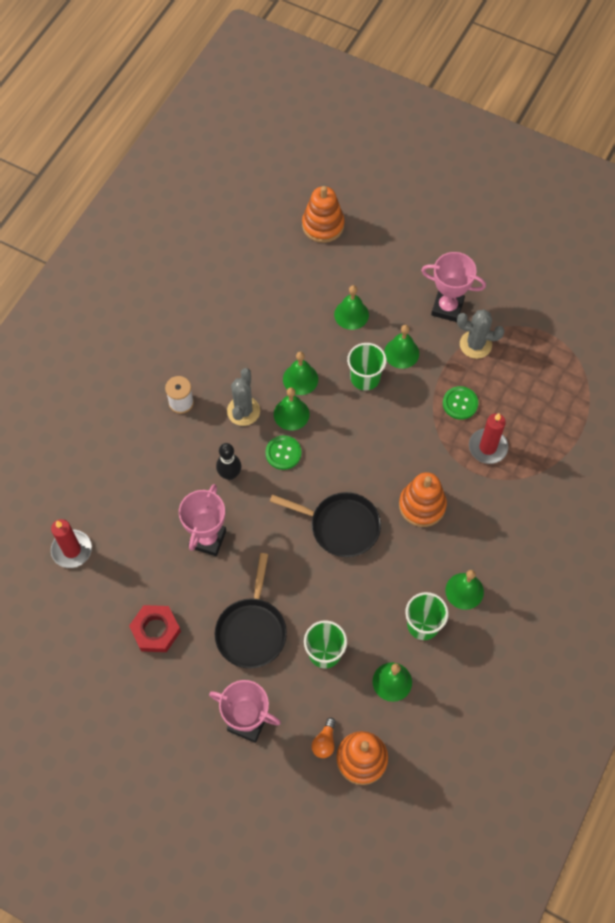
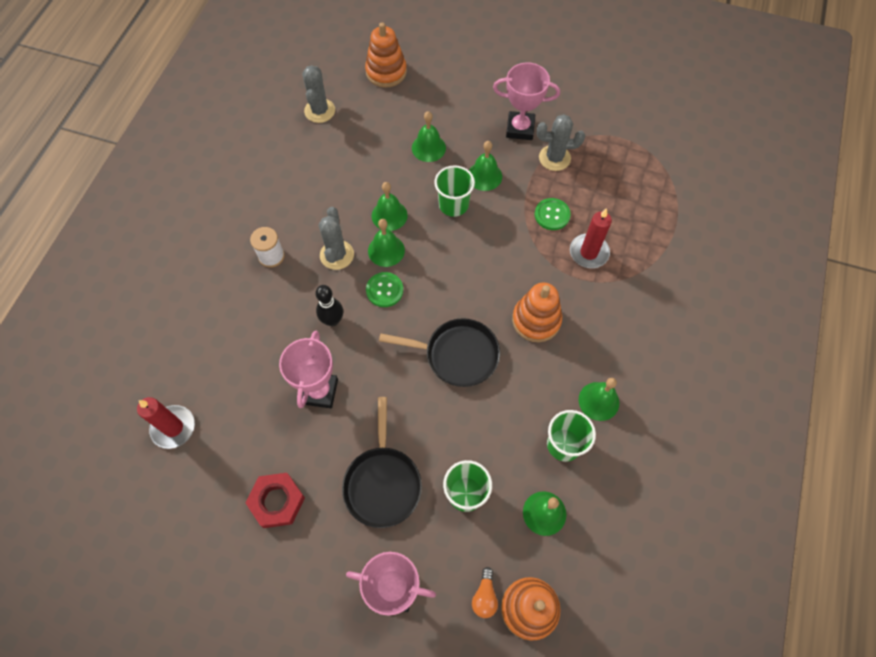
camera: 10 degrees left, 0 degrees up
(249, 258) = (320, 111): none -> grey cactus

